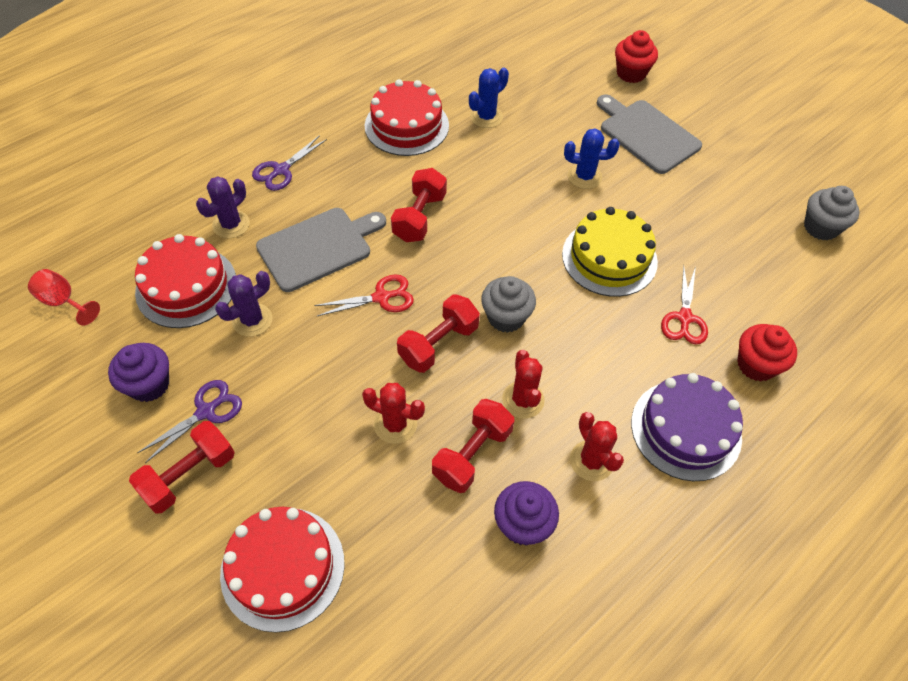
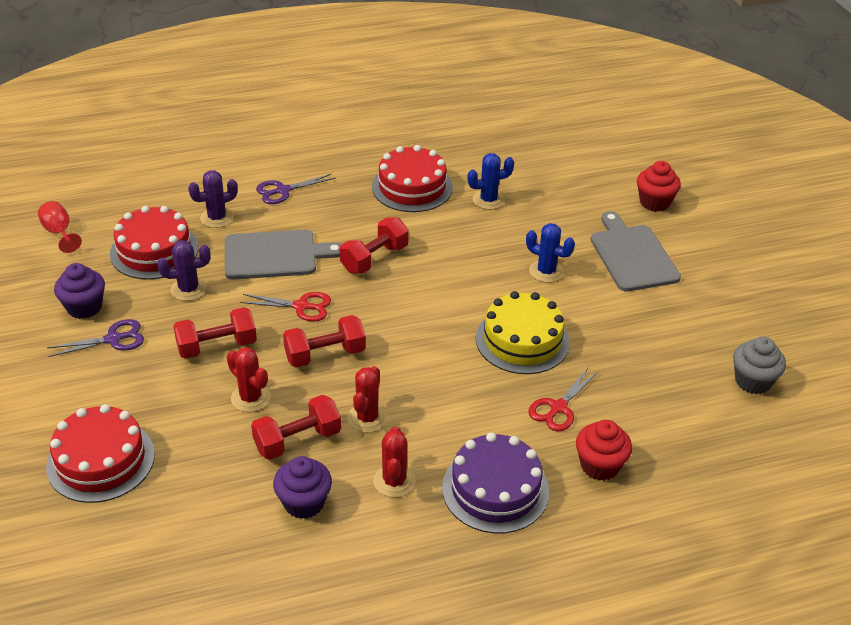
camera: 25 degrees right, 15 degrees down
(189, 475) = (74, 376): red dumbbell -> red dumbbell (217, 346)
(506, 317) = (396, 354): grey cupcake -> none

